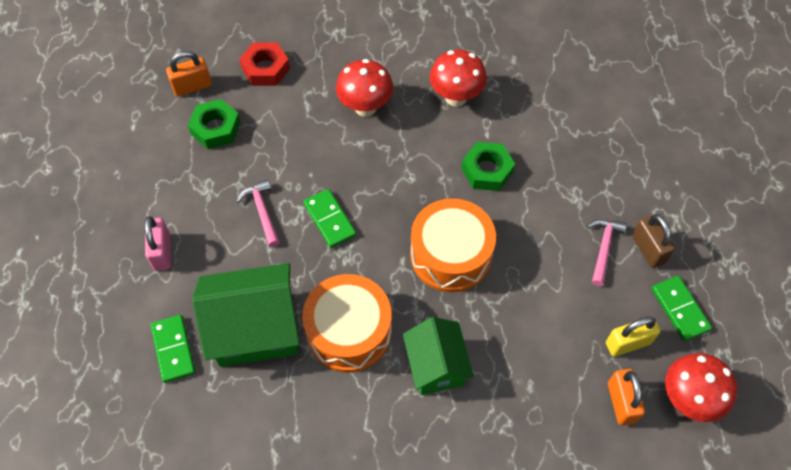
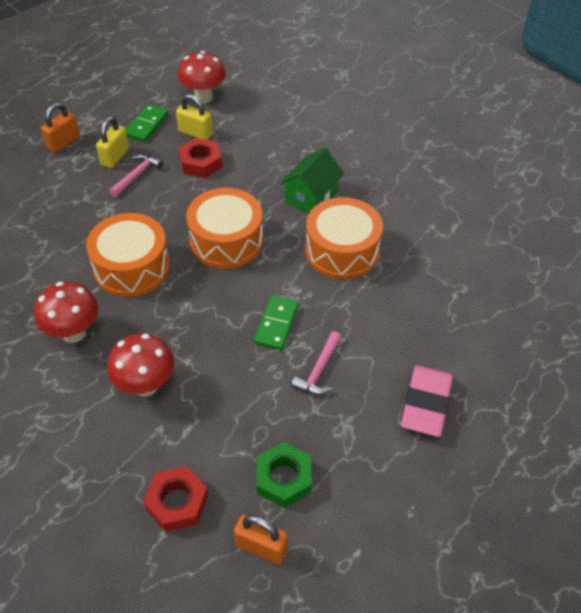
camera: 135 degrees left, 10 degrees down
(162, 252) = (426, 404): pink padlock -> pink eraser
(173, 349) = (472, 328): green domino -> none
(255, 329) = (402, 297): green house -> none
(487, 170) = (132, 267): green nut -> orange drum
(574, 313) = (201, 163): none -> red nut
(603, 248) = (137, 175): pink hammer -> pink hammer turned 150 degrees clockwise
(621, 402) = (237, 118): orange padlock -> orange padlock (63, 142)
(648, 249) = (115, 157): brown padlock -> yellow padlock

